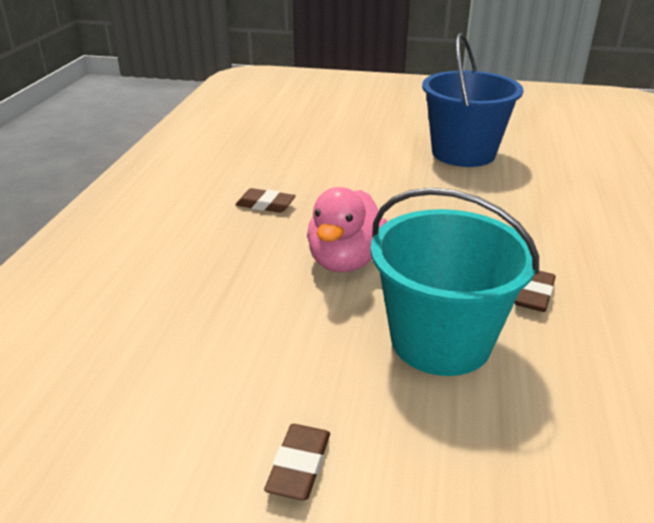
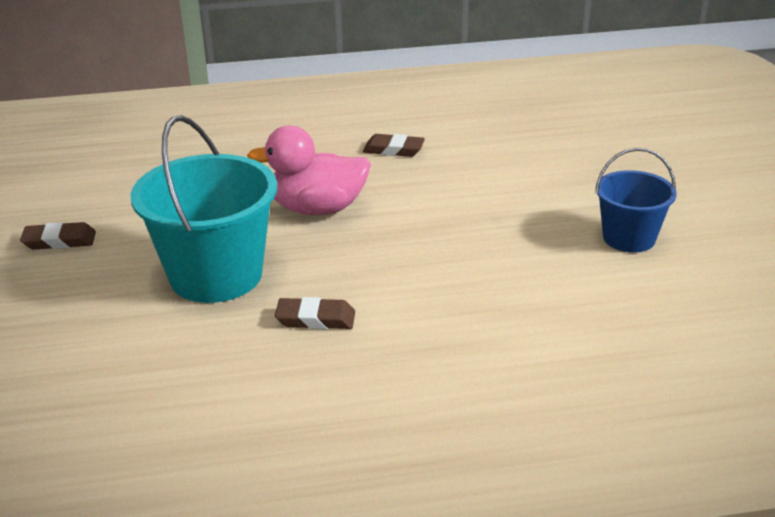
camera: 70 degrees right, 0 degrees up
(265, 205) = (393, 150): brown eraser -> brown eraser turned 75 degrees counterclockwise
(463, 153) = (629, 238): blue bucket -> blue bucket, size x0.58

